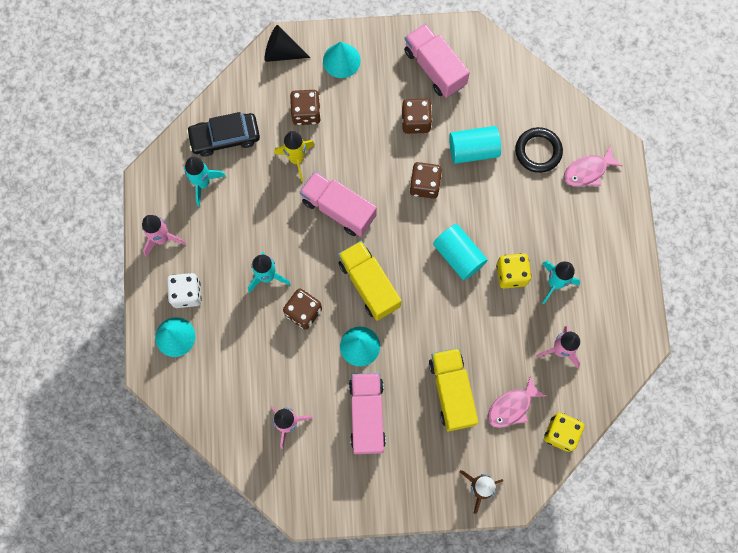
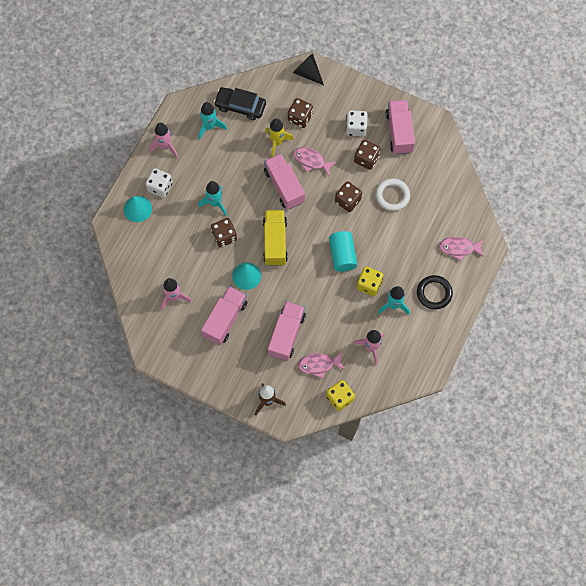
camera: 30 degrees right, 5 degrees down
(341, 60) = (342, 97): turquoise cone -> none
(352, 159) = (311, 161): none -> pink fish
(380, 90) = (356, 128): none -> white dice
(451, 392) = (286, 334): yellow truck -> pink truck
(473, 150) = (392, 196): turquoise cylinder -> white ring
(538, 151) = (434, 219): black ring -> black ring (434, 293)

